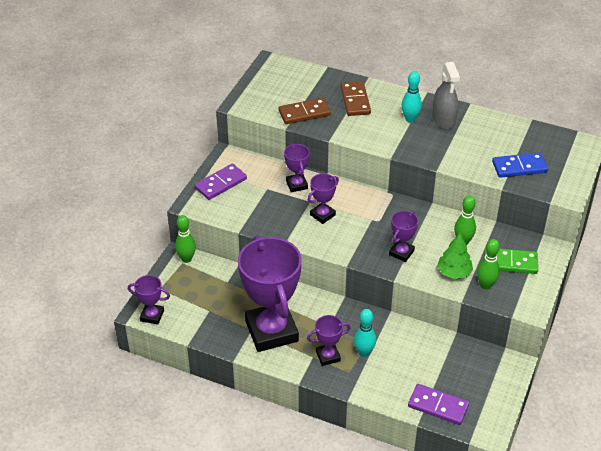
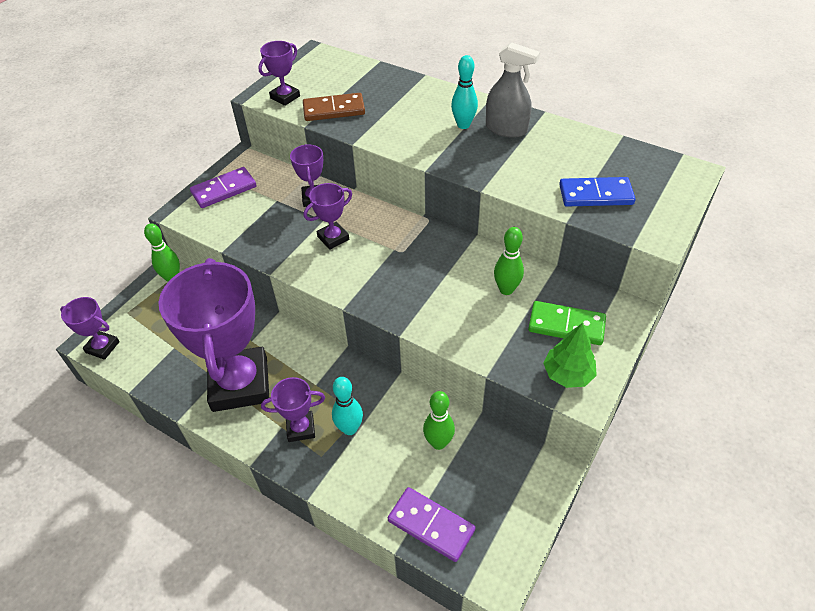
camera: 10 degrees right, 5 degrees up
(355, 100) = (401, 99): brown domino -> none
(401, 253) = (420, 297): purple trophy -> purple trophy (285, 97)
(443, 120) = (506, 129): grey spray bottle -> grey spray bottle turned 60 degrees counterclockwise
(454, 272) = (485, 332): green tree -> green tree (568, 374)
(485, 285) = (525, 355): green bowling pin -> green bowling pin (438, 442)

